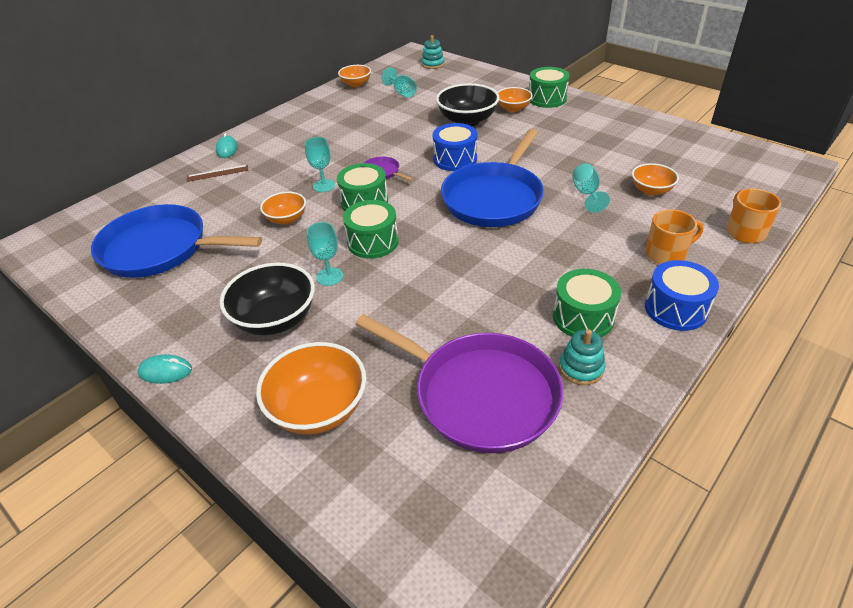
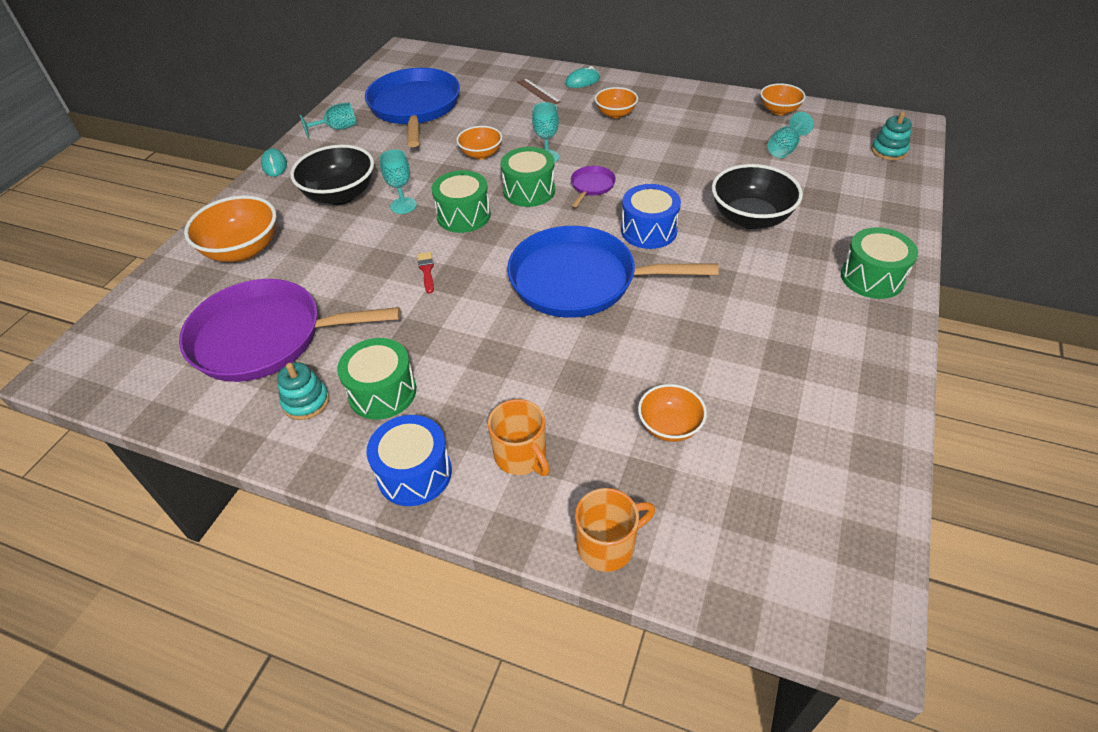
camera: 70 degrees right, 5 degrees up
(437, 273) = (426, 270): none -> red brush
(480, 394) = (265, 337): purple pan -> purple pan turned 75 degrees clockwise
(513, 108) = (814, 250): orange bowl -> orange bowl (615, 114)
(586, 194) = (628, 360): turquoise goblet -> turquoise goblet (337, 129)

